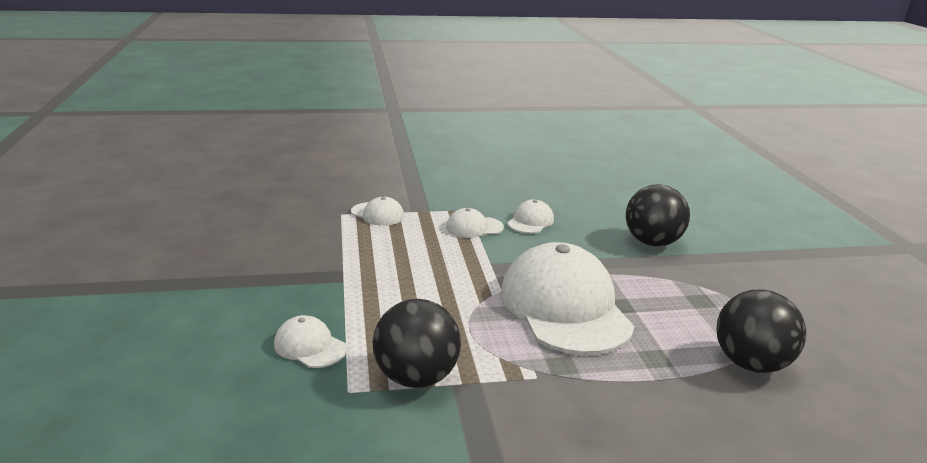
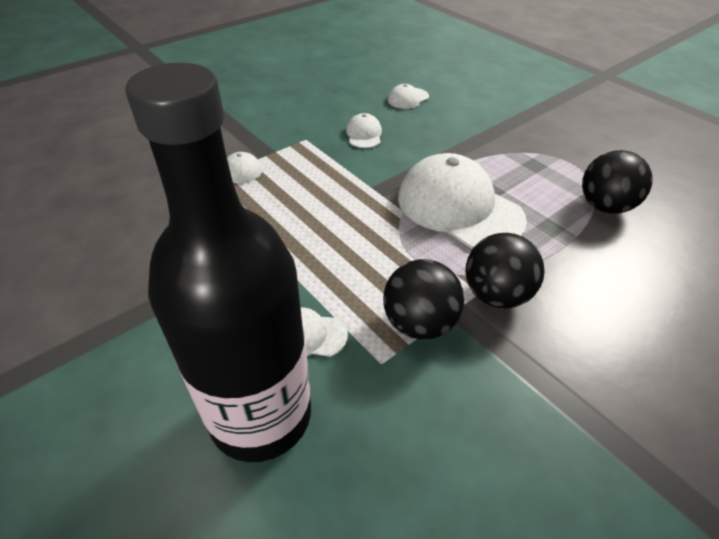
camera: 30 degrees left, 20 degrees up
(212, 382) = (261, 415): none -> black bottle
(474, 227) = (327, 156): white cap -> white cap (408, 98)
(652, 242) = (463, 124): black ball -> black ball (495, 294)

